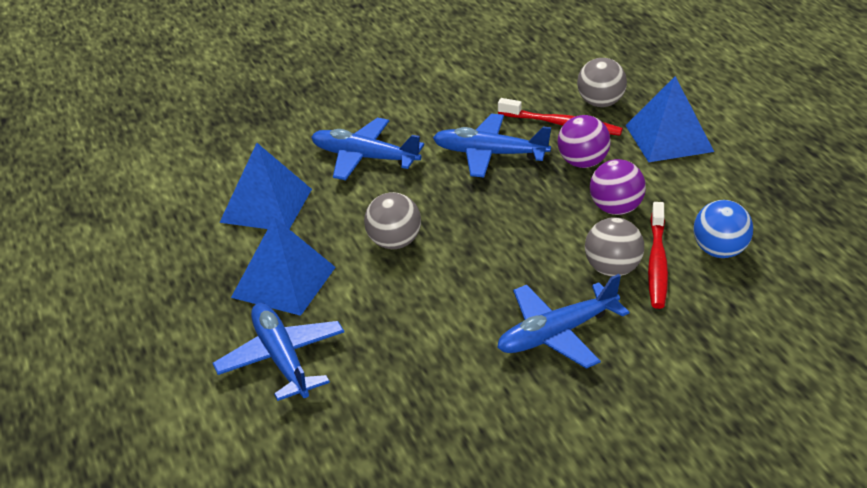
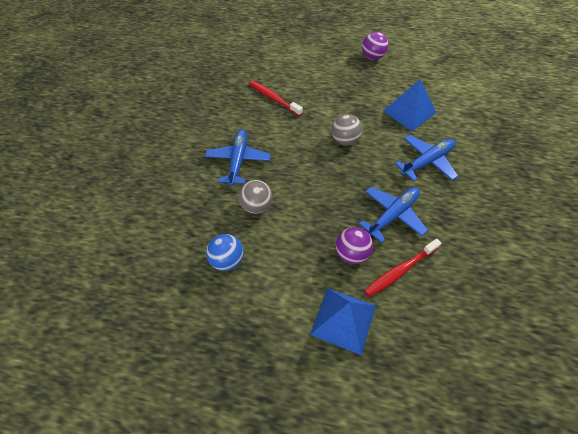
camera: 125 degrees right, 20 degrees up
(281, 359) = (302, 80): blue plane -> none
(284, 282) = (347, 97): blue pyramid -> none
(600, 103) = (412, 310): grey ball -> none
(616, 209) = (299, 239): purple ball -> purple ball (372, 57)
(657, 263) = (245, 226): red toothbrush -> red toothbrush (273, 98)

